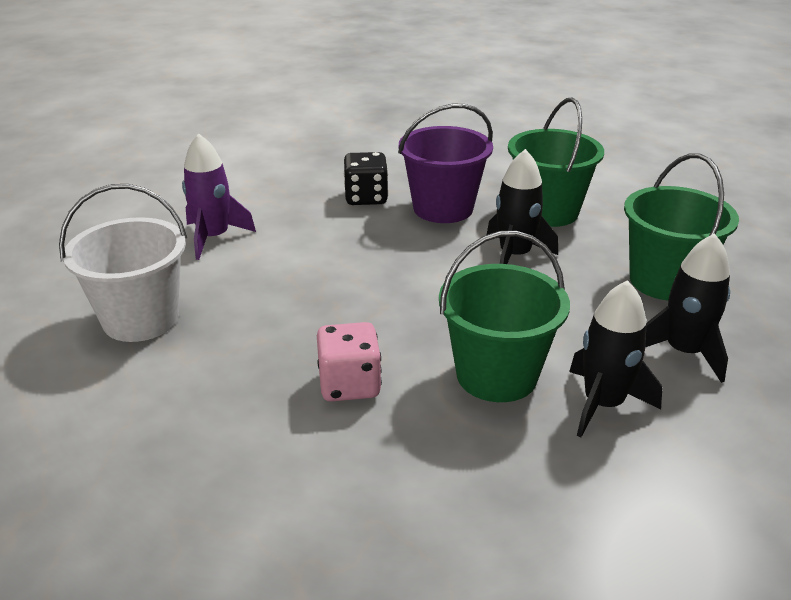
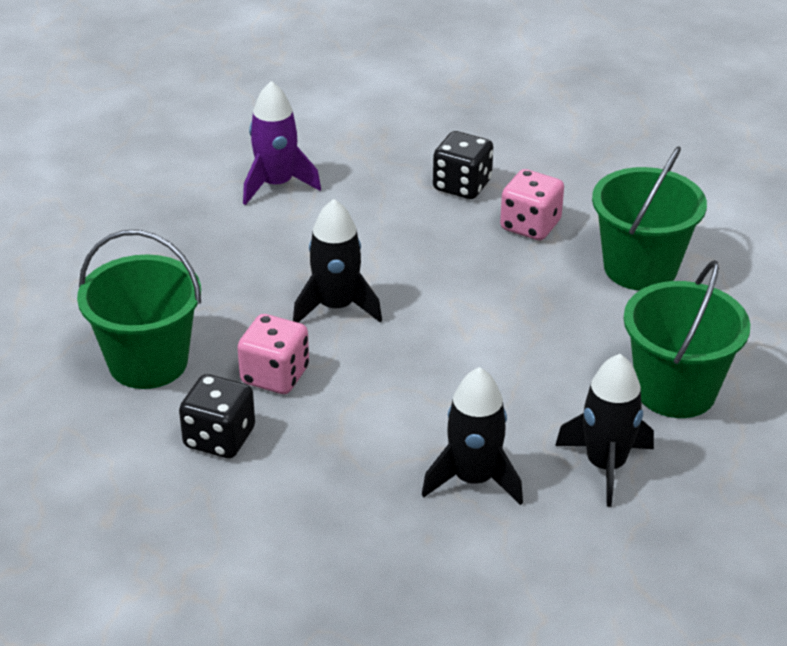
camera: 30 degrees right, 5 degrees up
(141, 319) = (154, 249): white bucket -> none
(348, 462) = (219, 438): none -> black dice
(443, 208) = (530, 225): purple bucket -> pink dice
(496, 375) = (407, 417): green bucket -> green bucket (148, 362)
(515, 256) = (549, 306): black rocket -> black rocket (337, 307)

